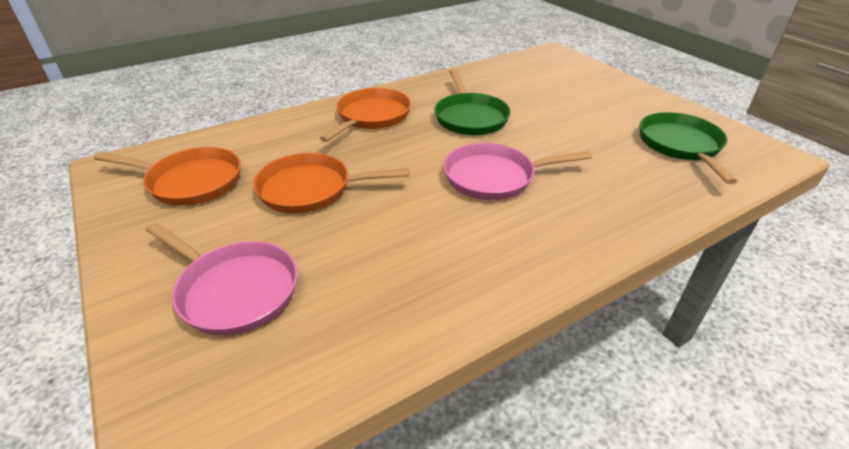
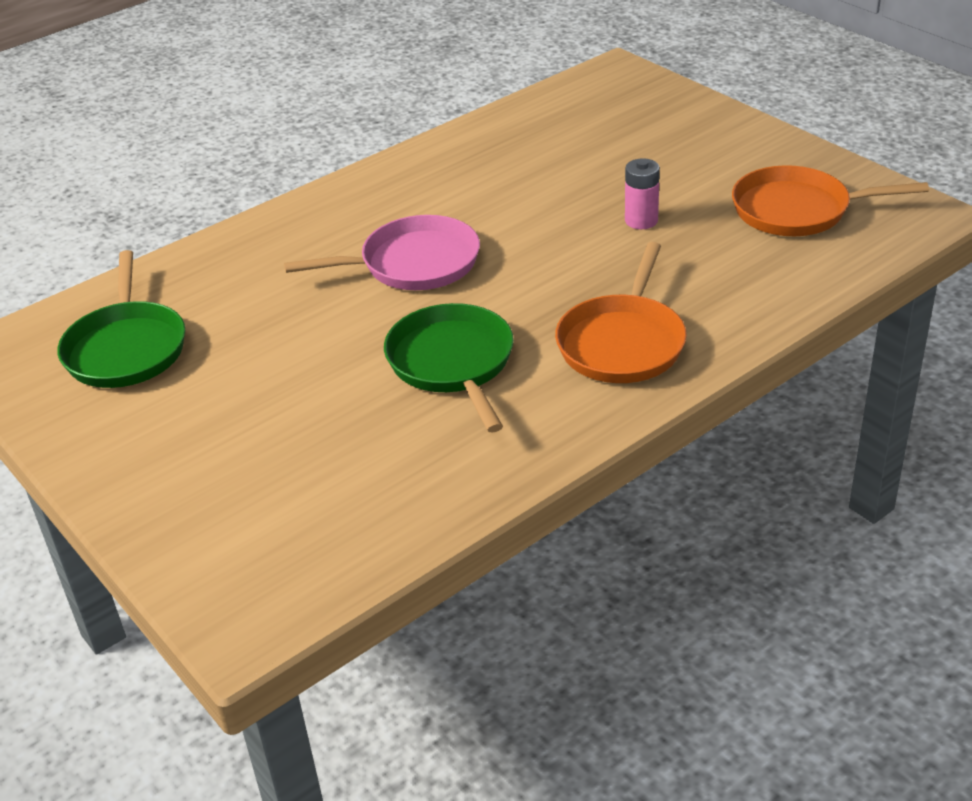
camera: 175 degrees right, 0 degrees up
(234, 290) = (647, 134): pink pan -> none
(310, 189) = (641, 221): orange pan -> pink battery

